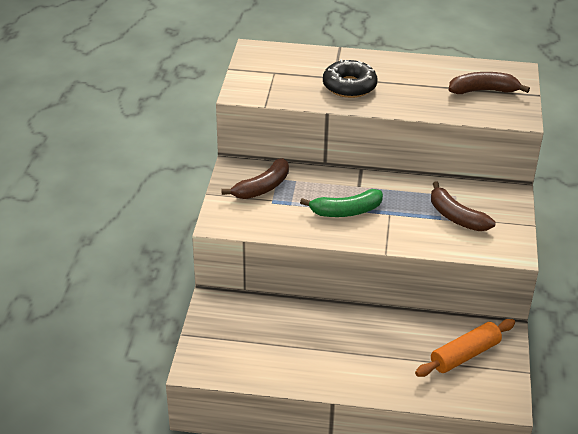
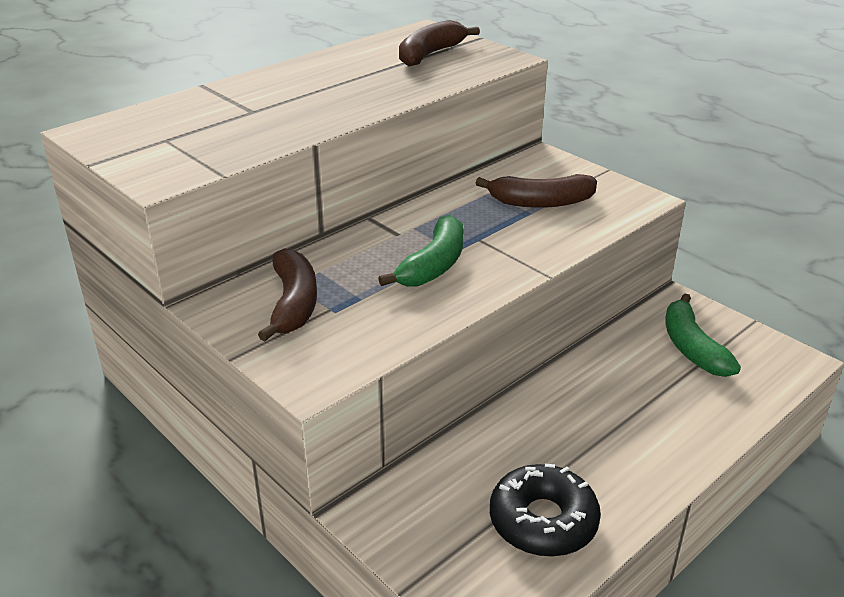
camera: 50 degrees left, 5 degrees down
(349, 86) = (288, 110): black donut -> black donut (543, 521)
(465, 355) = (692, 347): orange rolling pin -> green banana

